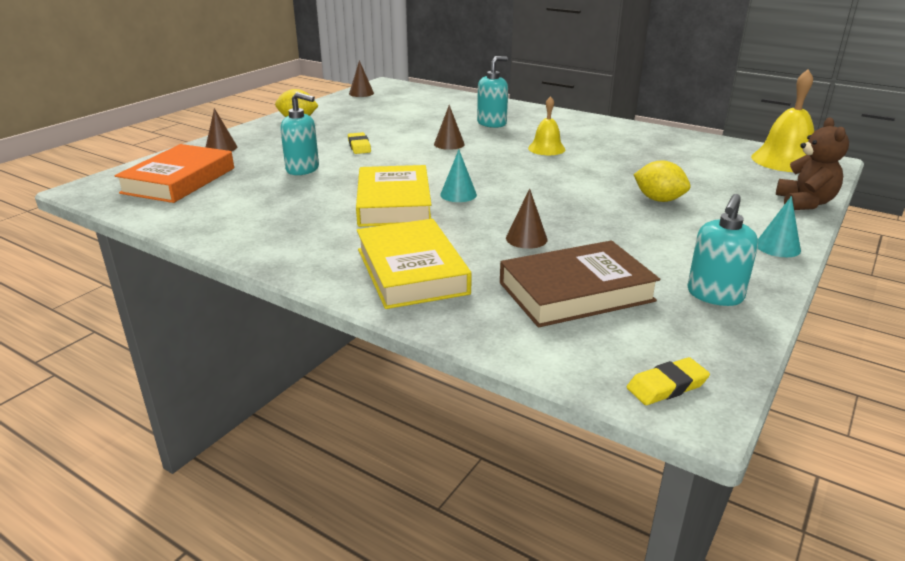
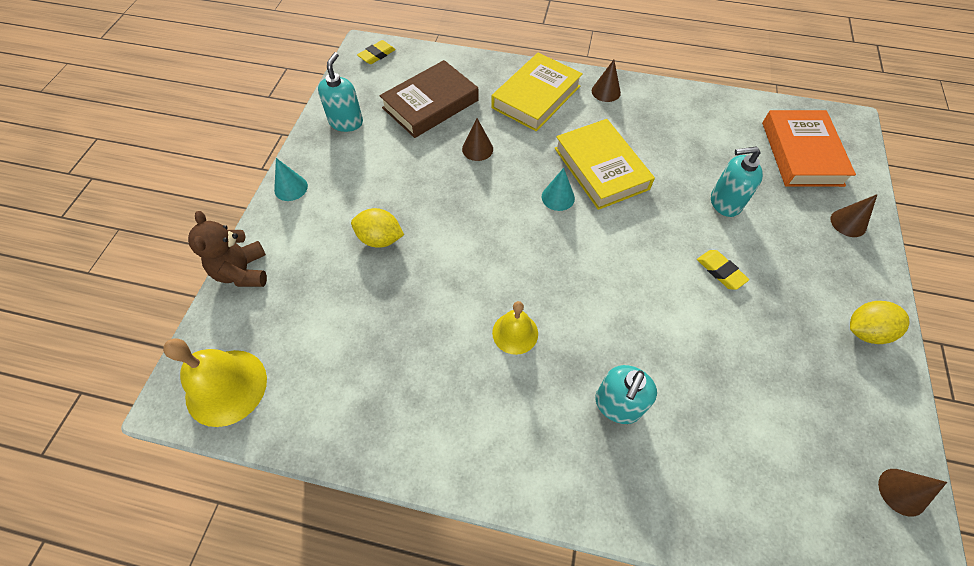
camera: 160 degrees right, 30 degrees up
(411, 271) = (536, 97): yellow book -> yellow book turned 75 degrees clockwise
(449, 144) = (630, 310): brown cone -> brown cone (606, 91)

